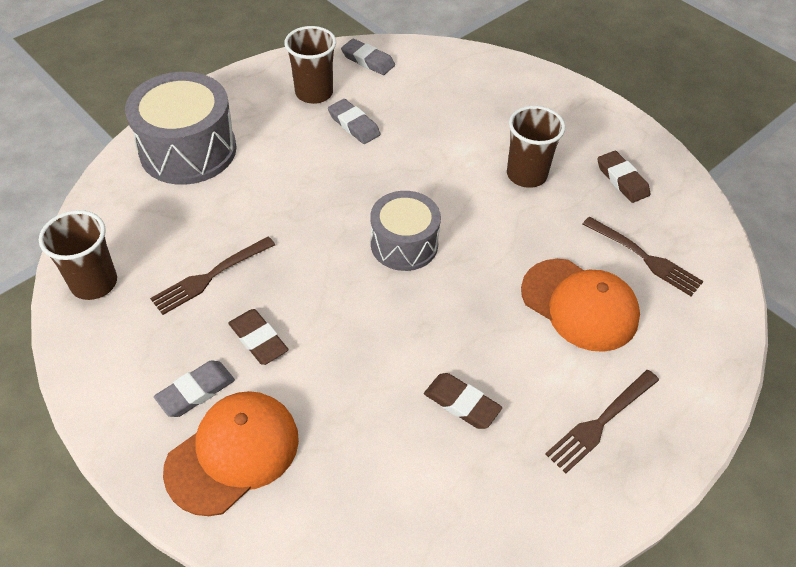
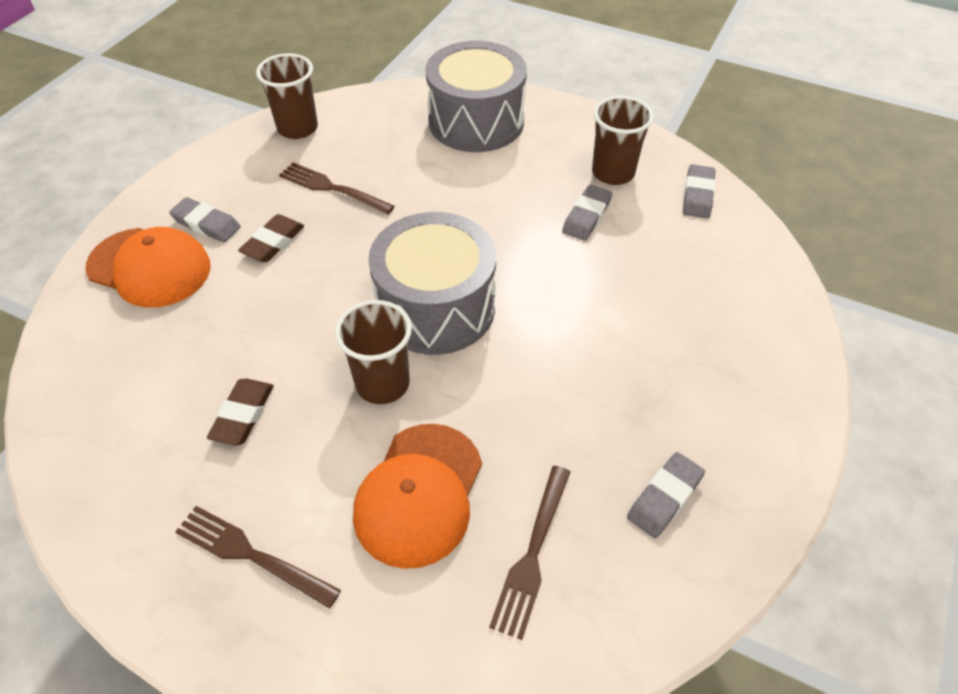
camera: 70 degrees right, 0 degrees up
(404, 244) = (436, 307): grey drum -> grey drum, size x1.54
(526, 175) = (607, 388): brown cup -> brown cup (382, 384)
(622, 180) = (664, 497): brown eraser -> grey eraser

